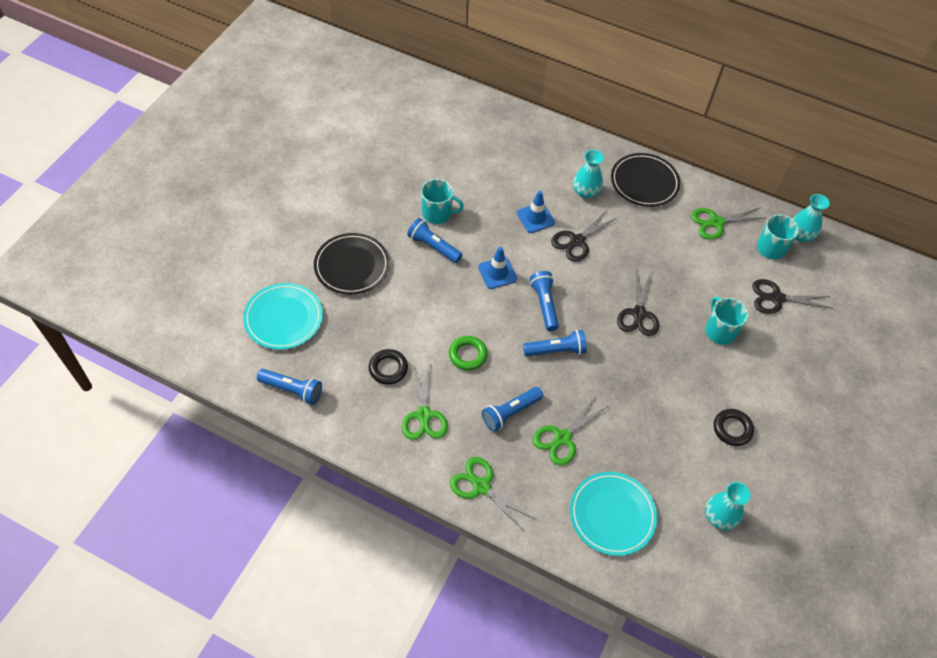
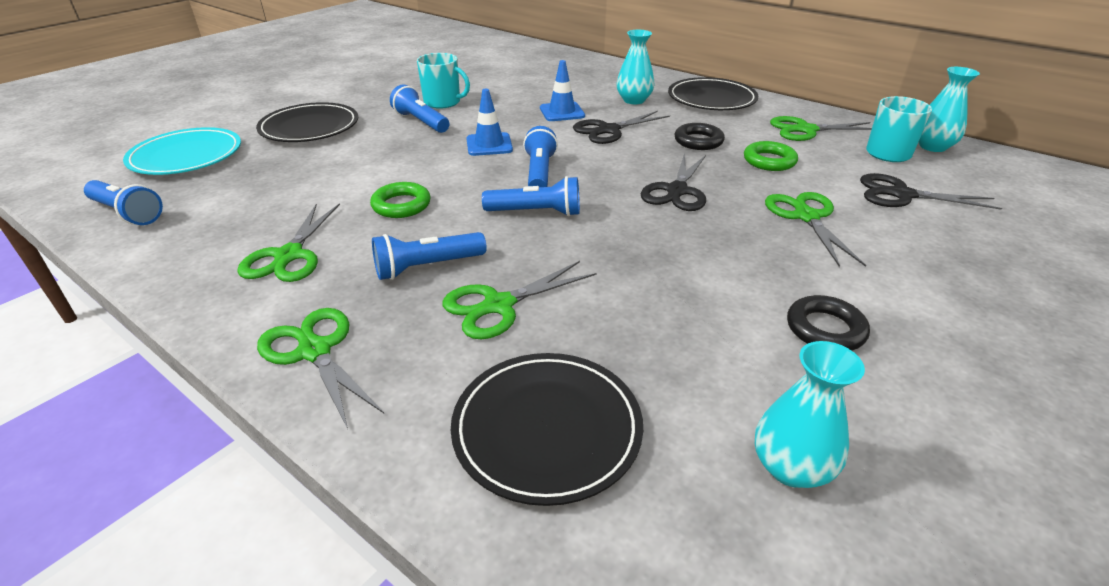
camera: 15 degrees right, 20 degrees down
(388, 368) = (278, 207): black ring -> black ring (698, 141)
(612, 515) = (547, 429): turquoise plate -> black plate
(693, 269) = (769, 161): none -> green ring
(720, 331) = (806, 217): turquoise mug -> green scissors

